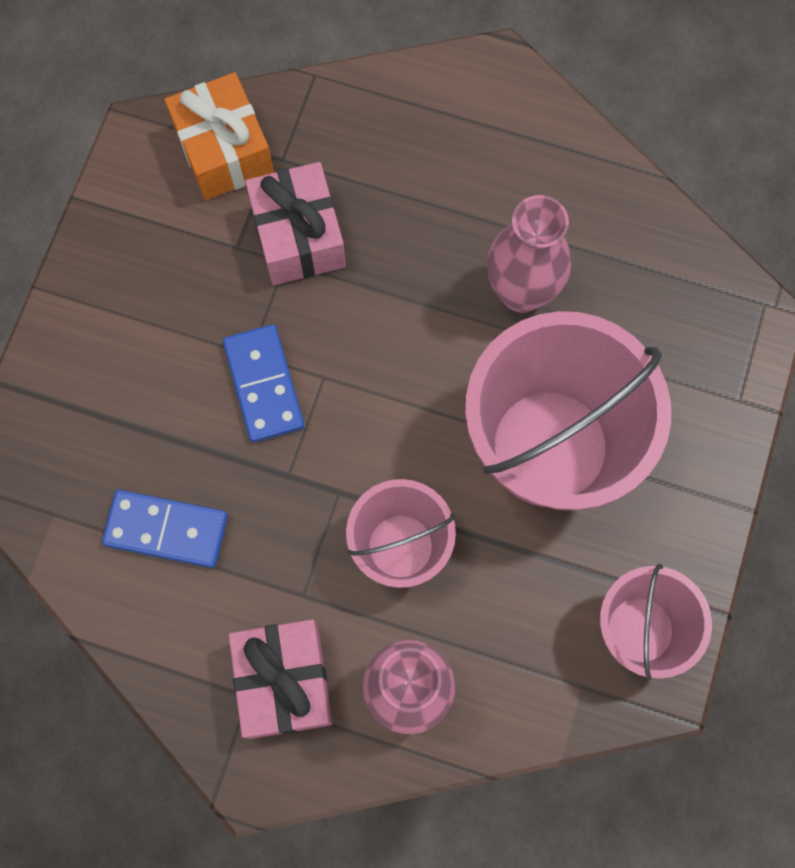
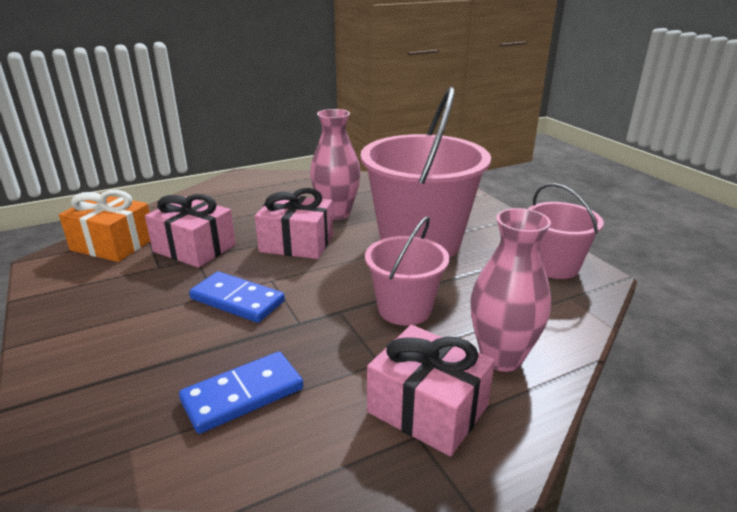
camera: 45 degrees left, 45 degrees down
(412, 323) = (297, 243): none -> pink gift

